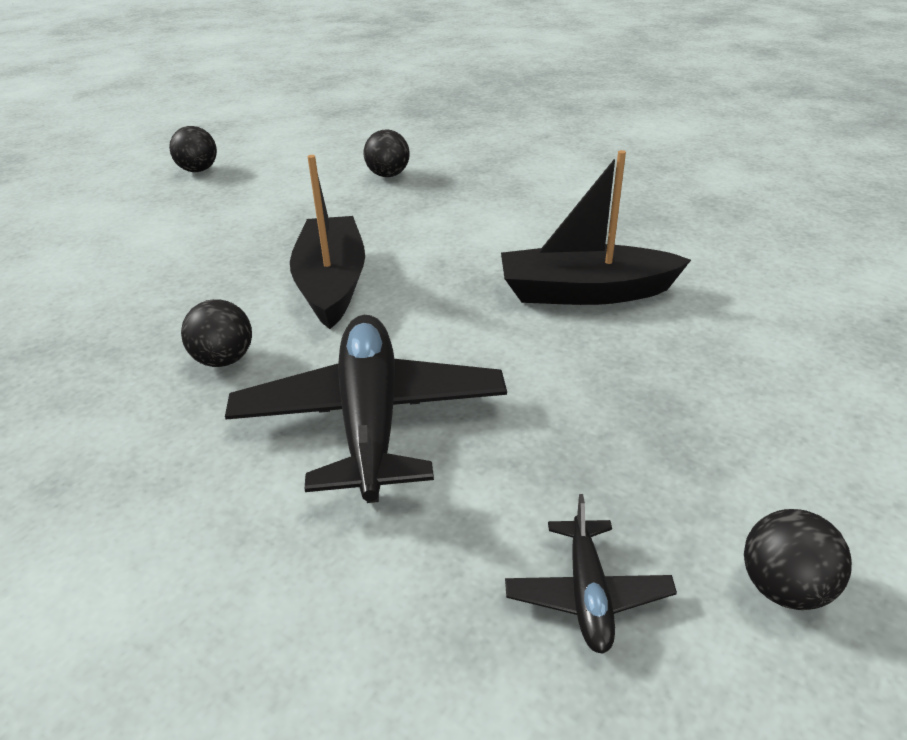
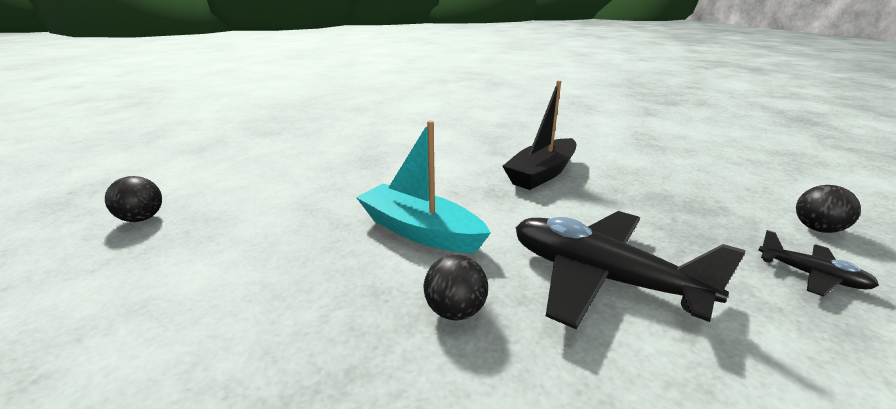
camera: 50 degrees left, 10 degrees down
(331, 284) = (420, 231): black boat -> turquoise boat
(388, 175) = (322, 166): black ball -> none

